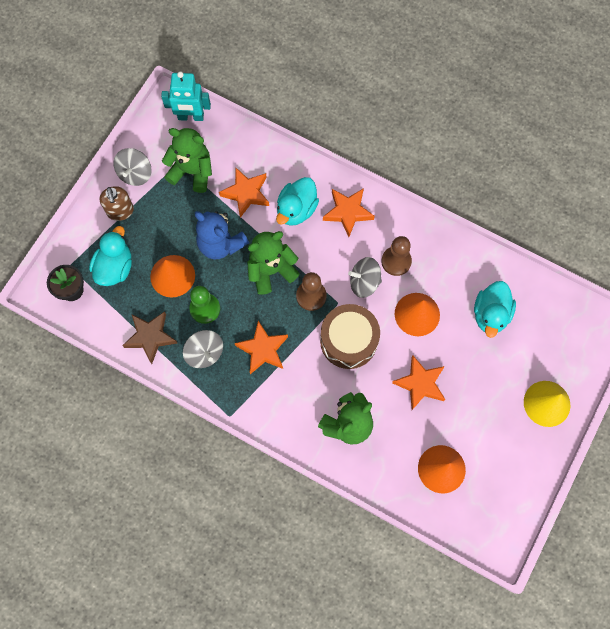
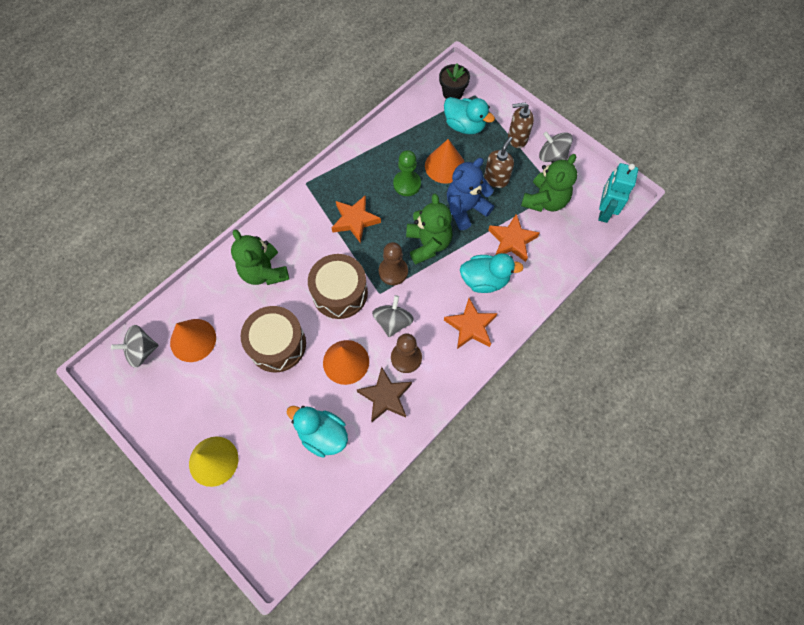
camera: 105 degrees right, 5 degrees down
(150, 337) = (394, 140): brown star -> brown star (385, 397)
(177, 222) = (496, 179): none -> brown soap dispenser
(204, 353) = (367, 176): grey spinning top -> grey spinning top (142, 351)
(296, 210) = (484, 280): turquoise duck -> turquoise duck turned 135 degrees clockwise
(420, 384) = (277, 344): orange star -> brown drum

